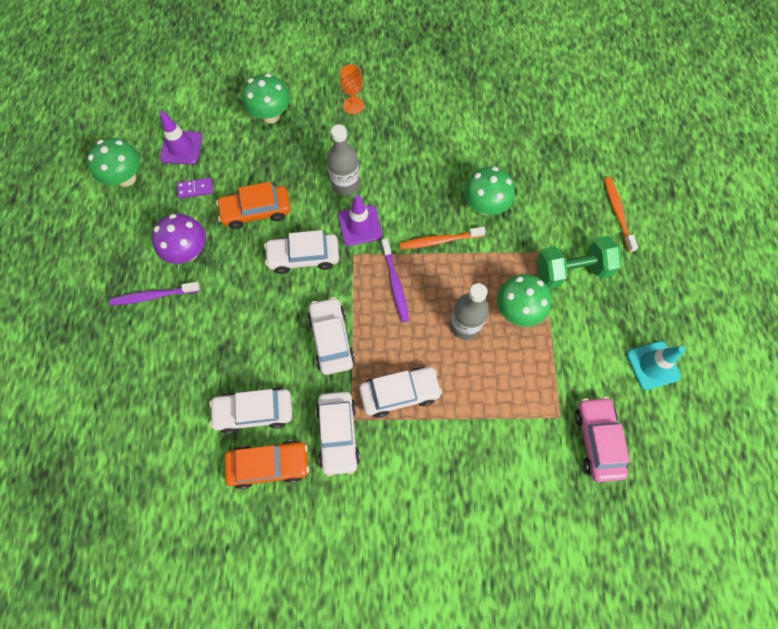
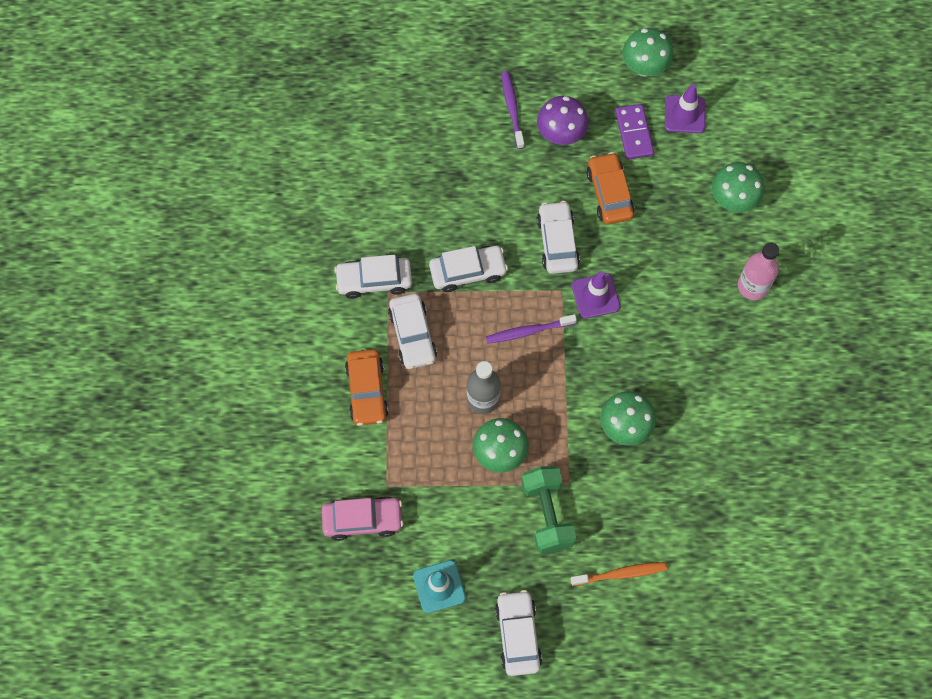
camera: 90 degrees right, 0 degrees up
(195, 189) = (634, 133): purple domino -> purple domino, size x1.57
(254, 412) = (396, 207): white car -> white car (518, 635)
(269, 464) = (348, 223): orange car -> orange car (367, 391)
(345, 184) = (646, 280): grey bottle -> none
(353, 105) = (752, 286): orange goblet -> pink bottle
(439, 241) = (579, 377): orange toothbrush -> none

